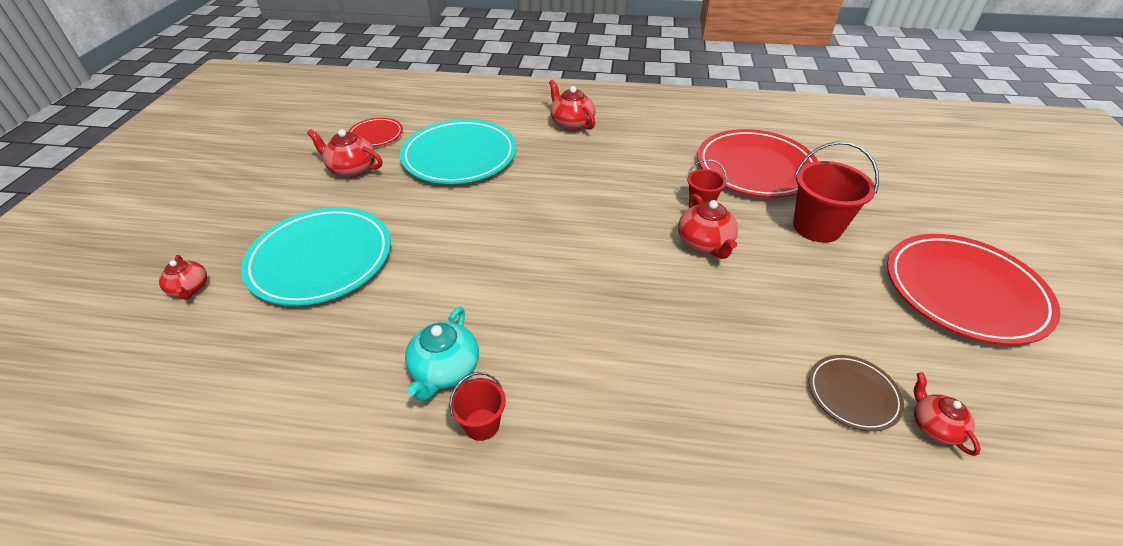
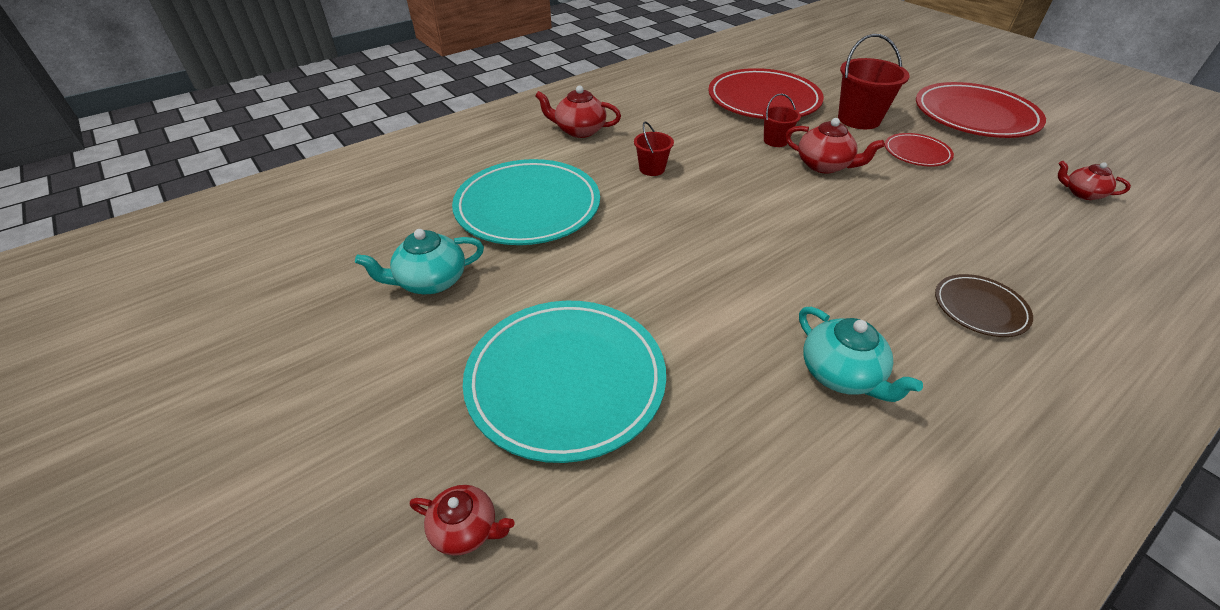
camera: 45 degrees left, 0 degrees up
(352, 169) = (431, 281): red teapot -> turquoise teapot
(376, 135) = (395, 235): red plate -> red plate (916, 153)
(482, 424) = (932, 386): red bucket -> red bucket (652, 169)
(853, 394) = (1034, 202): brown plate -> brown plate (980, 308)

